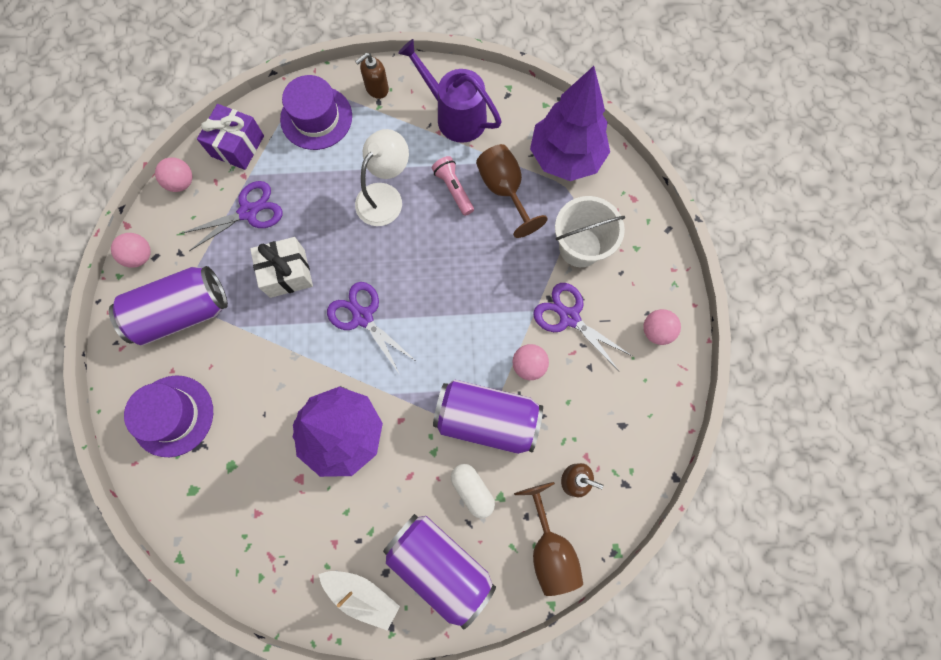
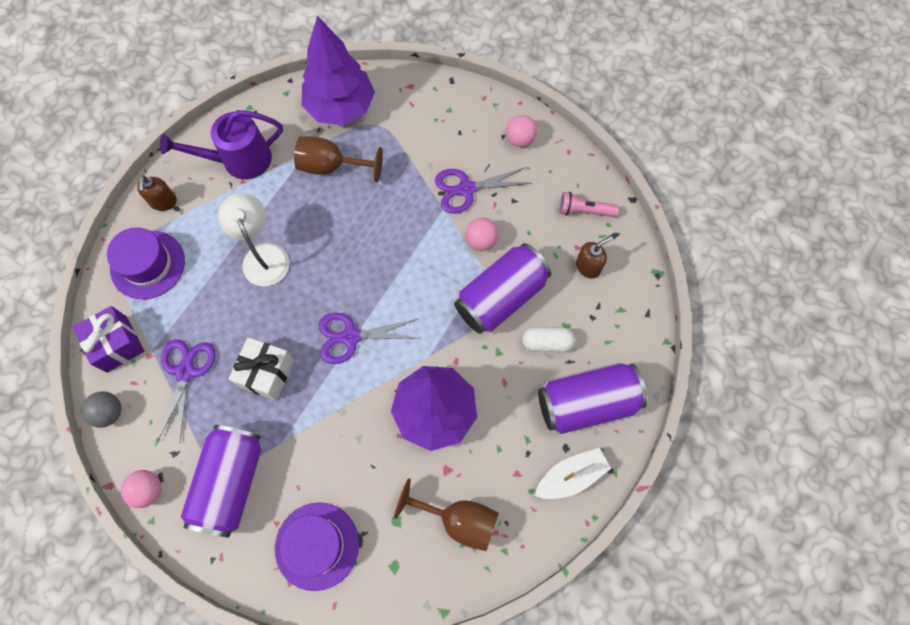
camera: 55 degrees left, 5 degrees down
(181, 182) = (109, 412): pink ball -> grey ball
(453, 189) = (300, 201): pink flashlight -> pink flashlight (584, 211)
(549, 547) = (625, 316): brown goblet -> brown goblet (458, 520)
(580, 247) = (418, 145): white bucket -> none

